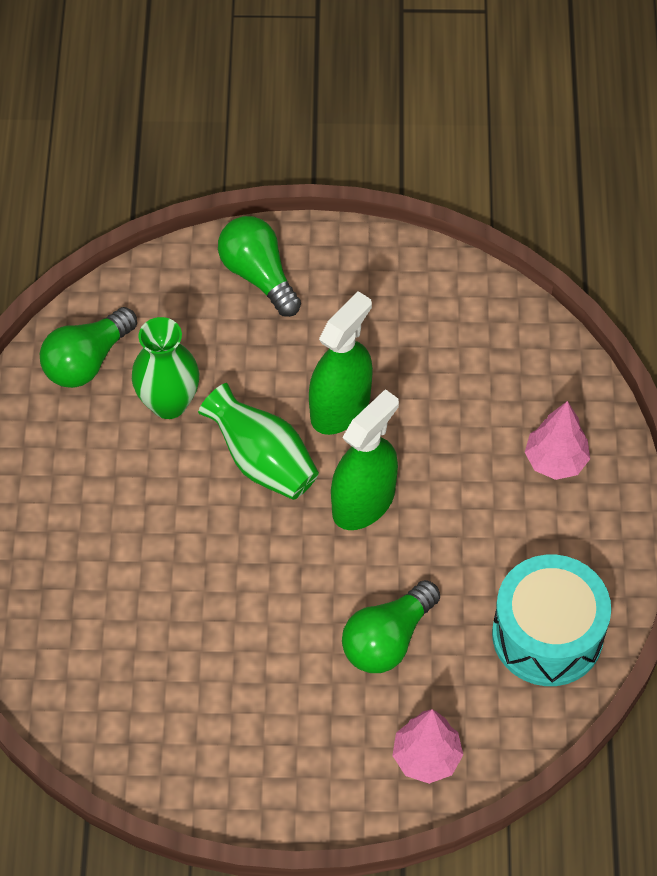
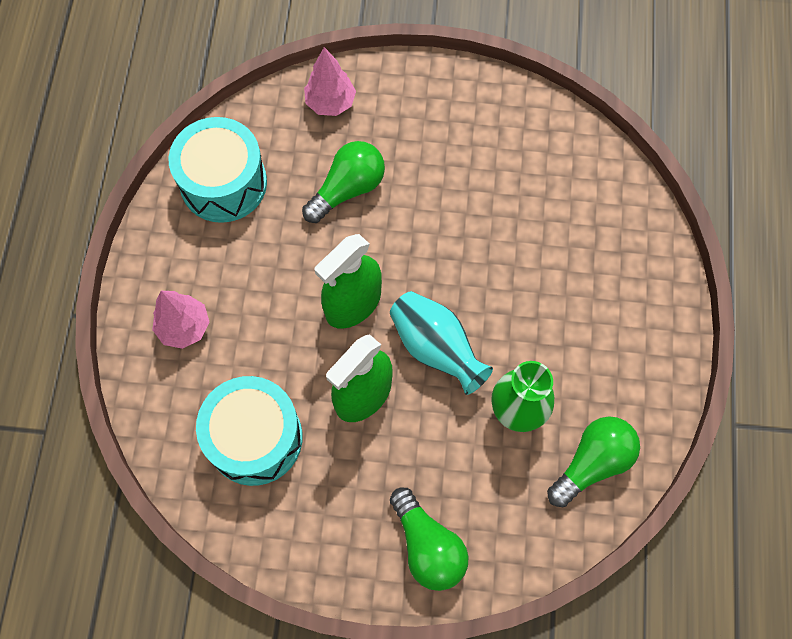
camera: 175 degrees left, 10 degrees up
(262, 461) = (436, 348): green vase -> turquoise vase
(452, 357) = (255, 438): none -> turquoise drum

